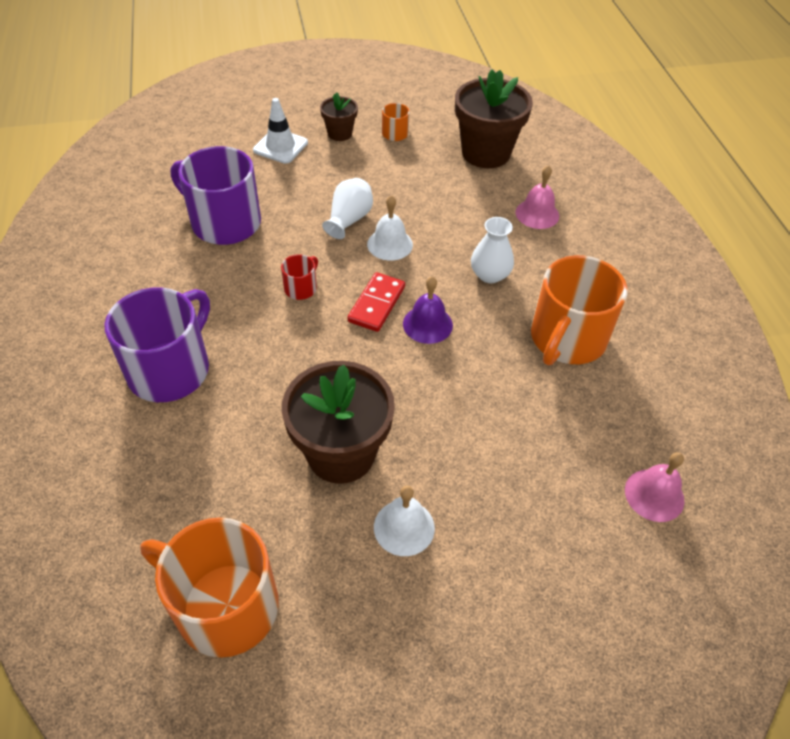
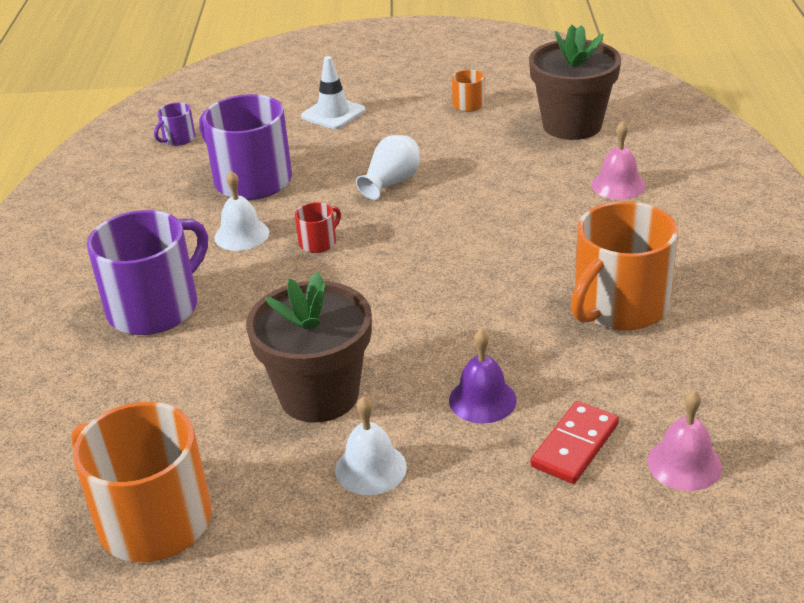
camera: 15 degrees right, 15 degrees down
(146, 179) = (178, 139): none -> purple mug
(340, 133) = (404, 103): brown flower pot -> none
(376, 304) = (400, 261): red domino -> red domino (574, 445)
(390, 244) = (432, 207): white bell -> white bell (241, 235)
(427, 324) = (454, 283): purple bell -> purple bell (482, 400)
(490, 275) = (542, 240): white vase -> none

